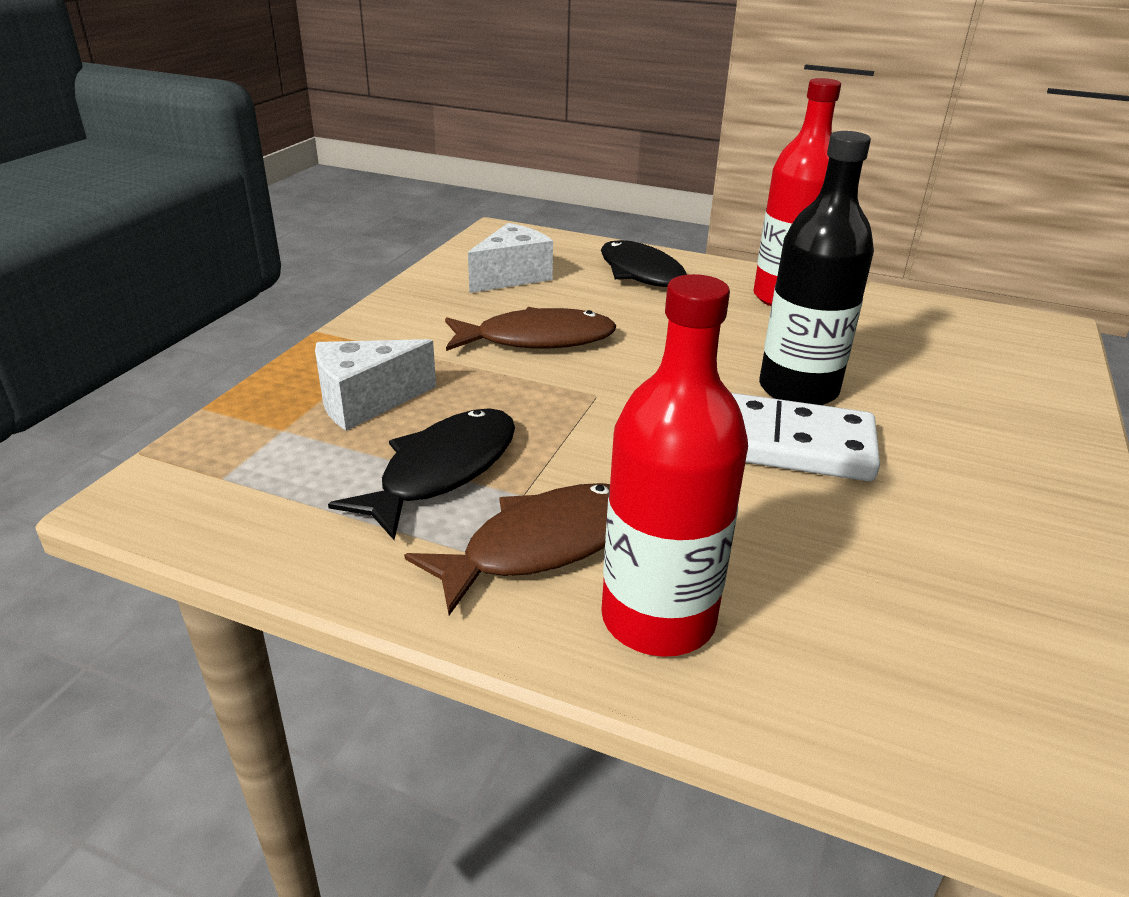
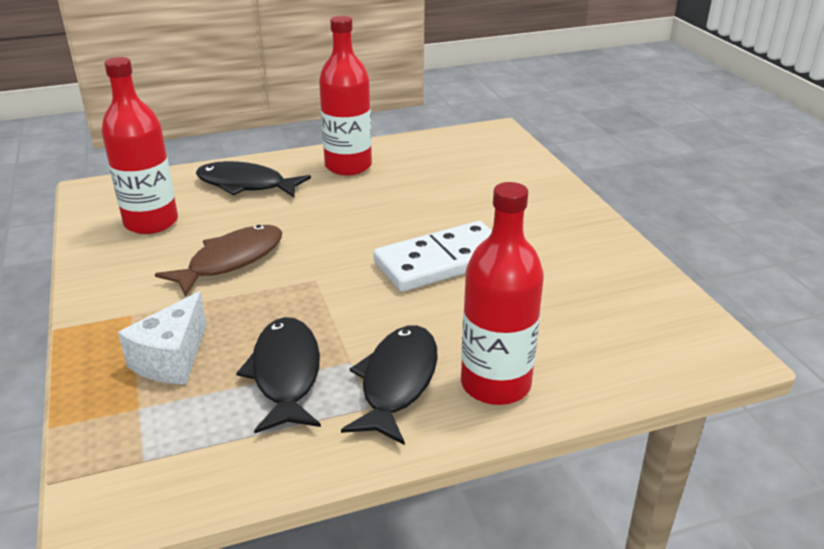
camera: 40 degrees left, 0 degrees up
(512, 277) = (151, 222): white cheese -> red bottle
(542, 545) = (397, 382): brown fish -> black fish
(798, 390) = (420, 224): black bottle -> none

